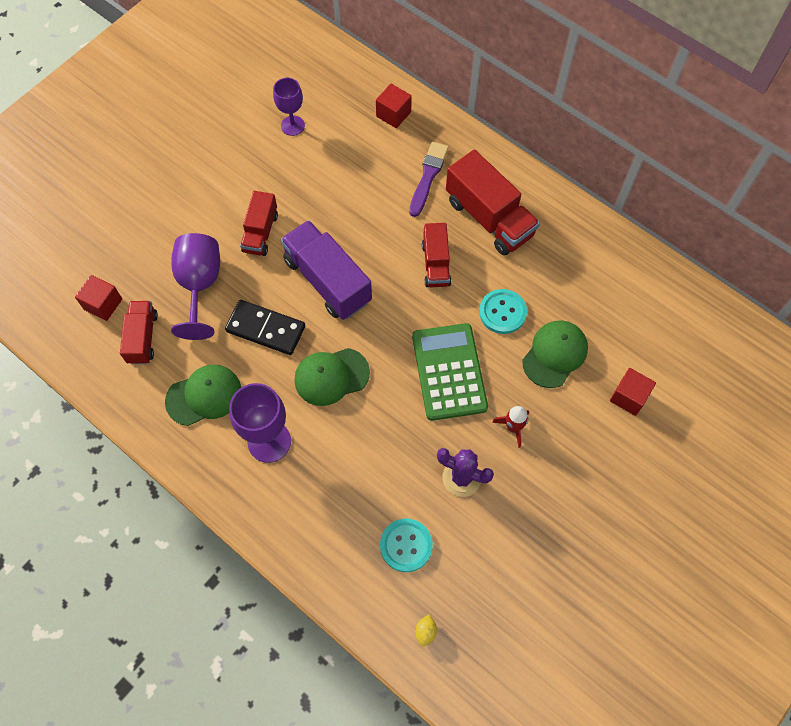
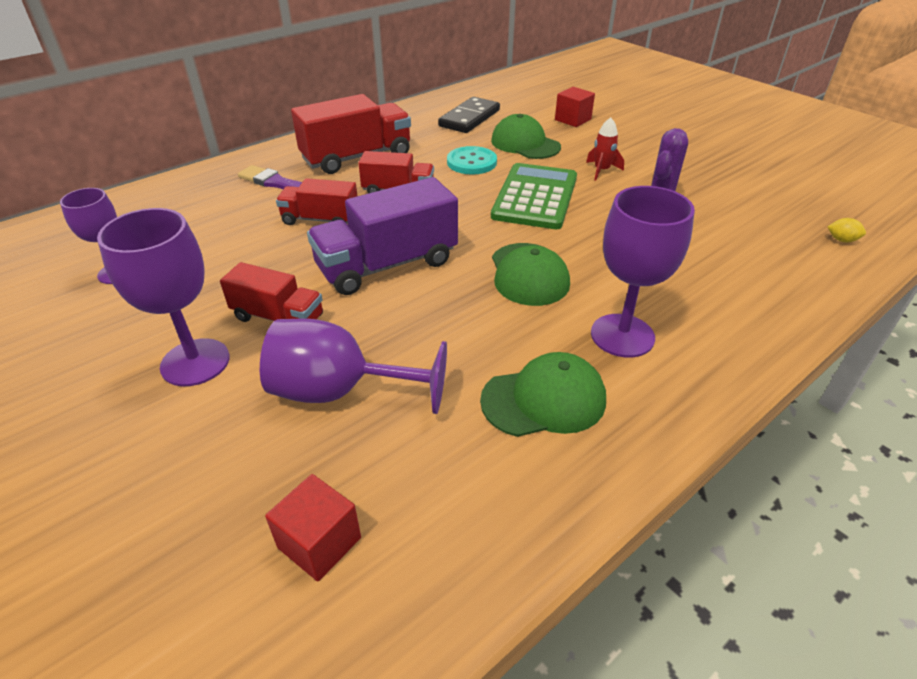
camera: 80 degrees left, 25 degrees down
(142, 338) = (416, 478): red truck -> red truck (320, 220)
(204, 396) = (544, 400): green cap -> green cap turned 90 degrees clockwise
(215, 205) = (195, 362): none -> purple goblet
(266, 329) = (442, 325): black domino -> black domino (469, 118)
(393, 114) = (174, 197): red cube -> none
(406, 545) = (746, 242): turquoise button -> none
(449, 372) = (535, 197): green calculator -> green calculator turned 105 degrees clockwise

